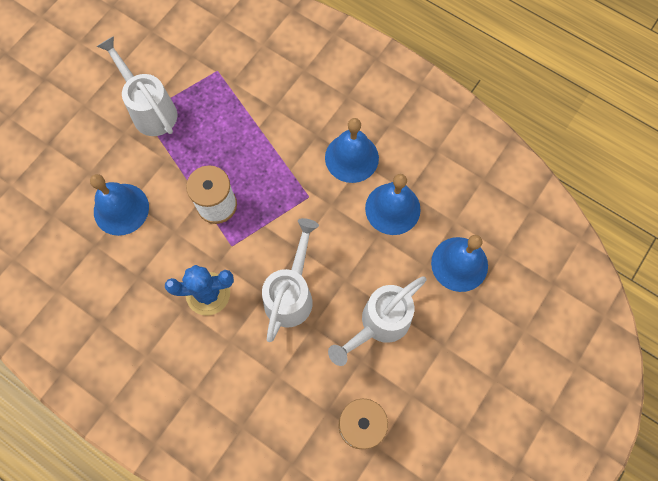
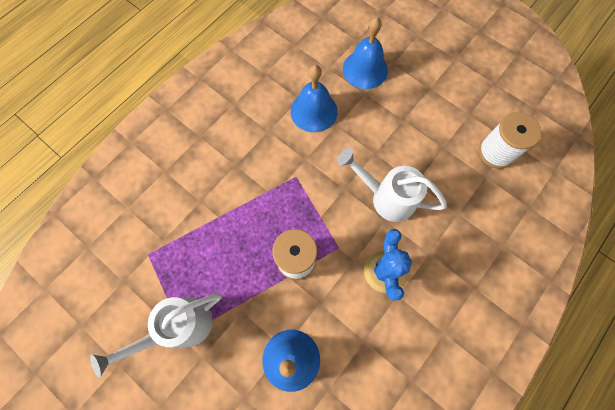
camera: 85 degrees left, 0 degrees up
(351, 157) = (262, 138): blue bell -> none
(379, 324) = (414, 131): white watering can -> none

